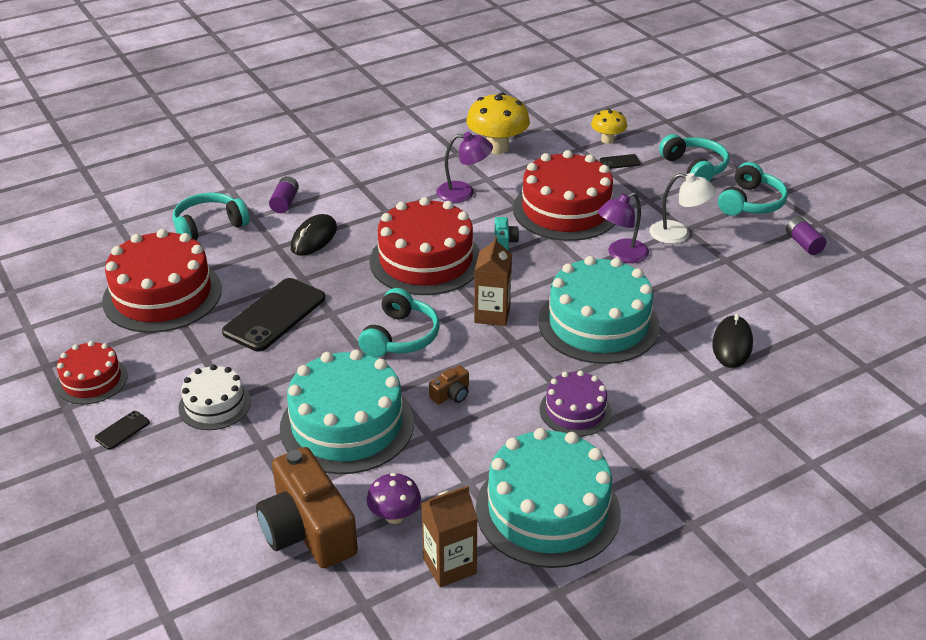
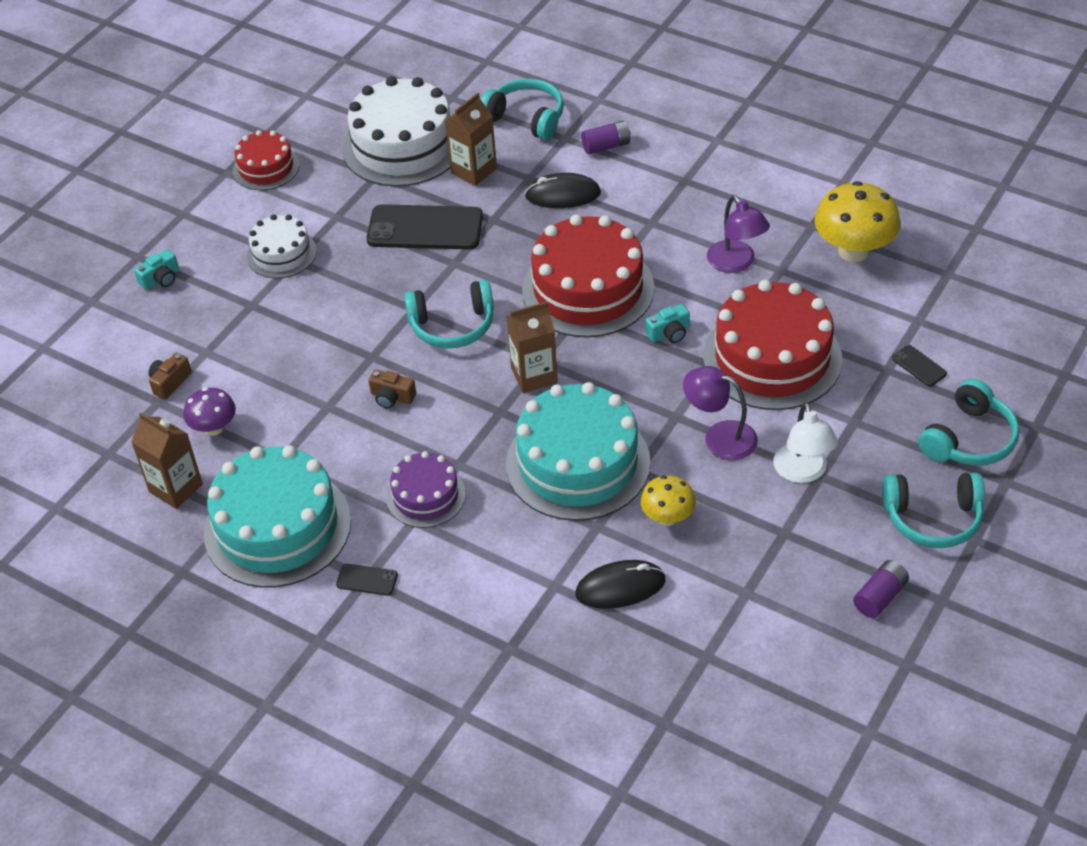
camera: 65 degrees right, 10 degrees up
(122, 430) = (219, 218): black phone -> black phone (367, 580)
(161, 495) = (161, 279): none -> turquoise camera
(162, 295) = (403, 145): red cake -> white cake
(237, 270) = (474, 171): none -> brown carton
(307, 530) = (169, 382): brown camera -> brown camera, size x0.42
(347, 425) = (307, 346): turquoise cake -> none
(607, 140) = (961, 337): yellow mushroom -> yellow mushroom (667, 517)

